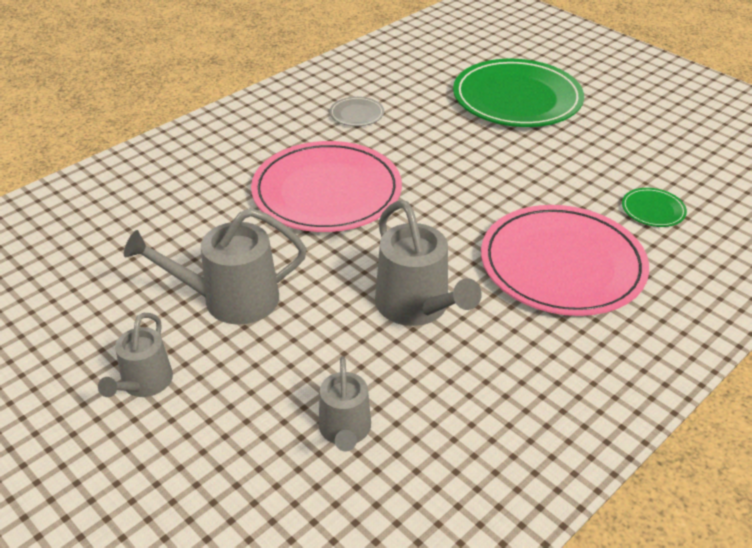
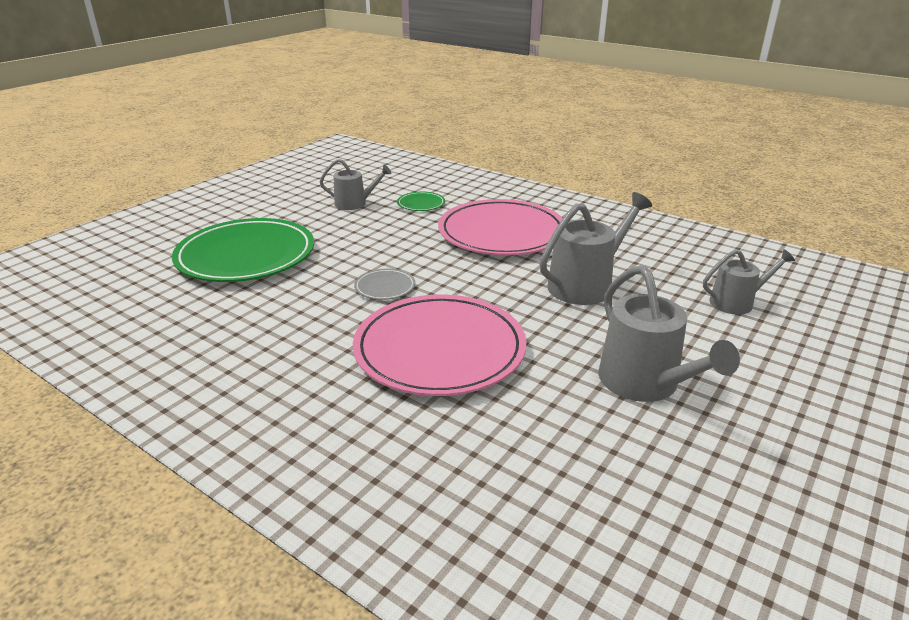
camera: 100 degrees left, 10 degrees down
(144, 383) = (792, 415): grey watering can -> grey watering can (354, 203)
(356, 114) = (269, 348): grey plate -> grey plate (385, 287)

